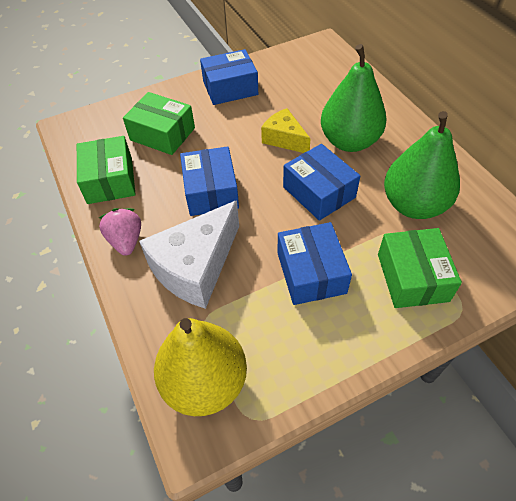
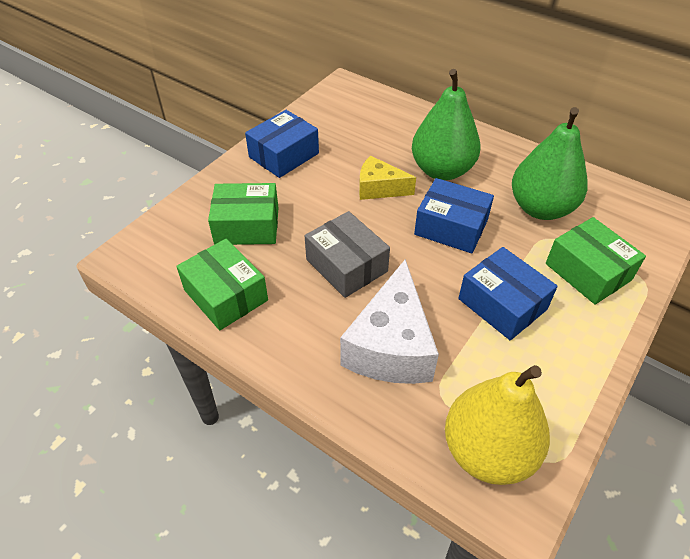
camera: 30 degrees left, 5 degrees down
(126, 241) = (296, 351): pink strawberry -> none
(211, 191) = (346, 265): blue box -> grey box

